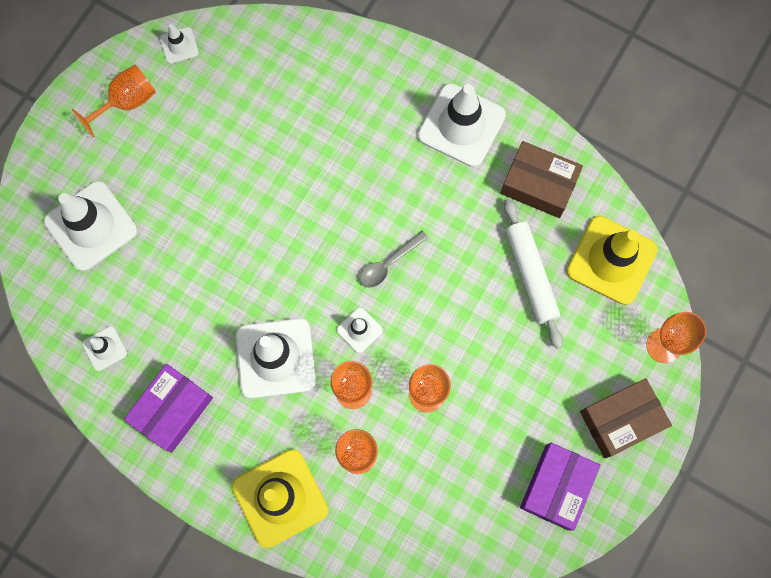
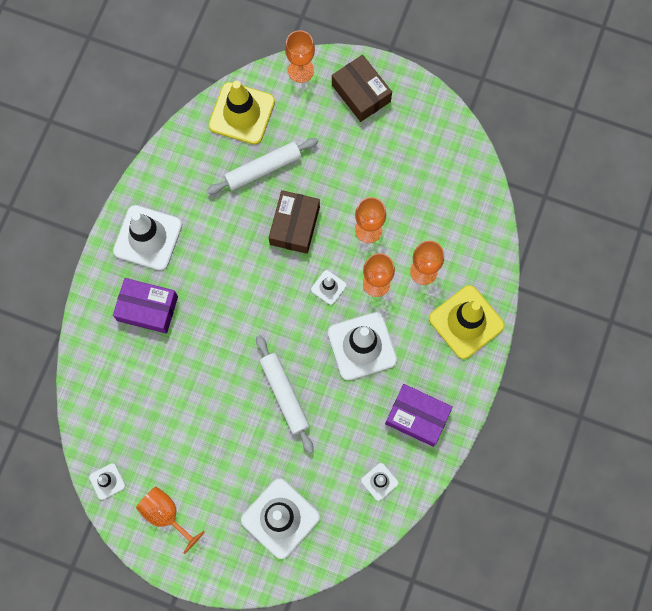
camera: 100 degrees left, 0 degrees up
(235, 254) = (284, 395): none -> white rolling pin
(389, 263) = (272, 274): grey spoon -> none
(538, 185) = (189, 173): brown box -> brown box (295, 225)
(556, 487) = (417, 130): purple box -> purple box (147, 308)

